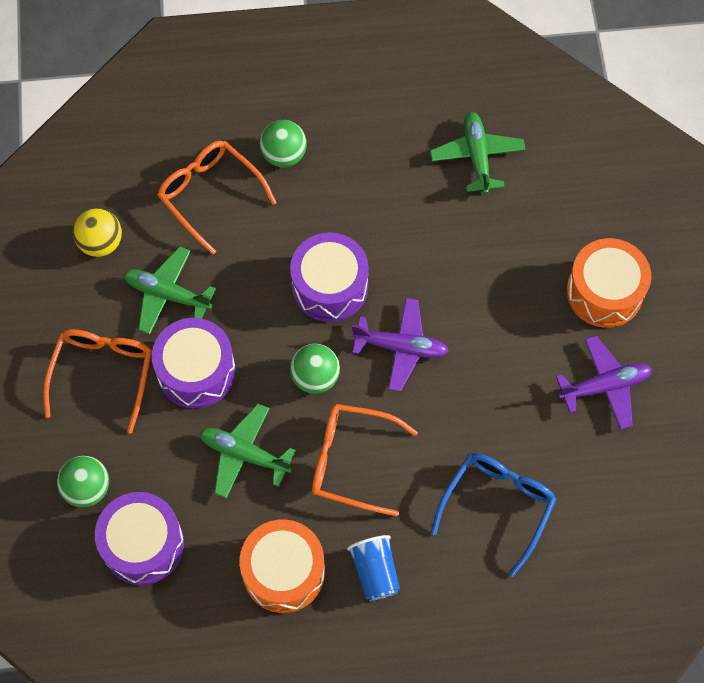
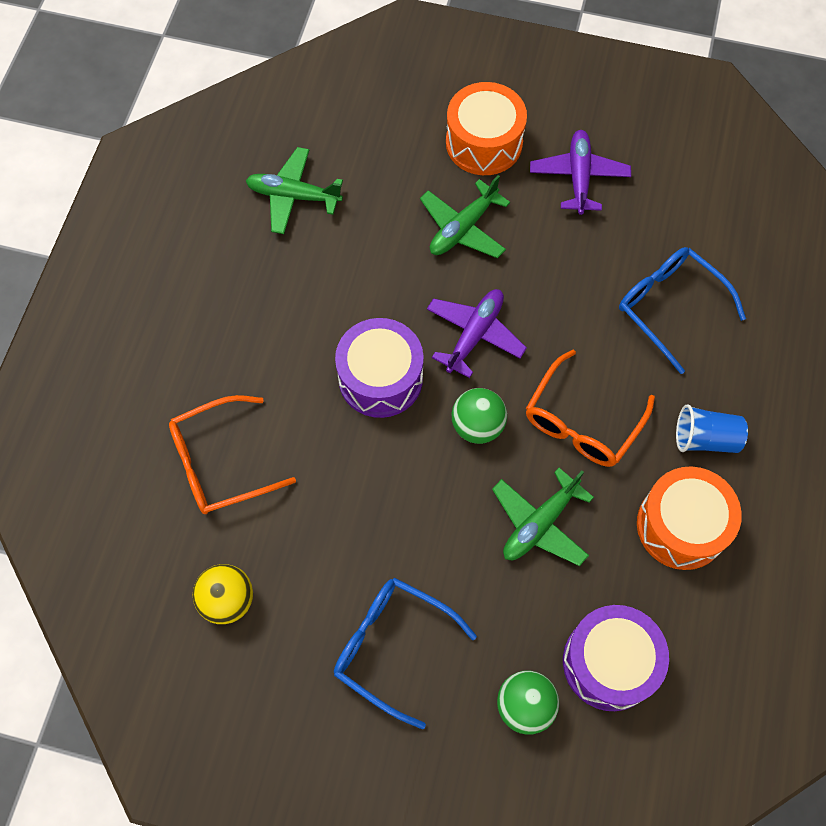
camera: 70 degrees left, 0 degrees up
(102, 375) = (393, 647): orange glasses -> blue glasses
(167, 294) = (323, 546): green plane -> green plane (463, 228)
(196, 371) = (427, 543): purple drum -> none
(284, 155) = (207, 372): green ball -> none

